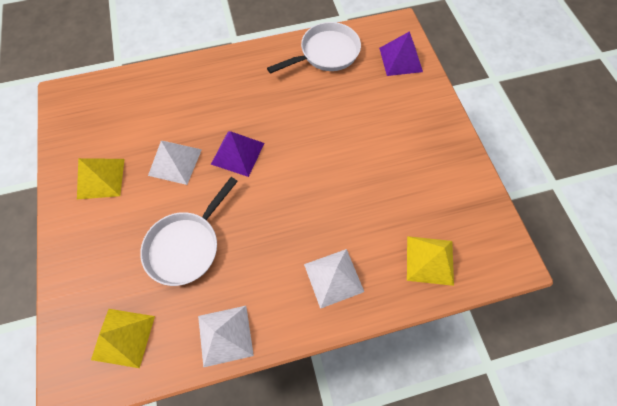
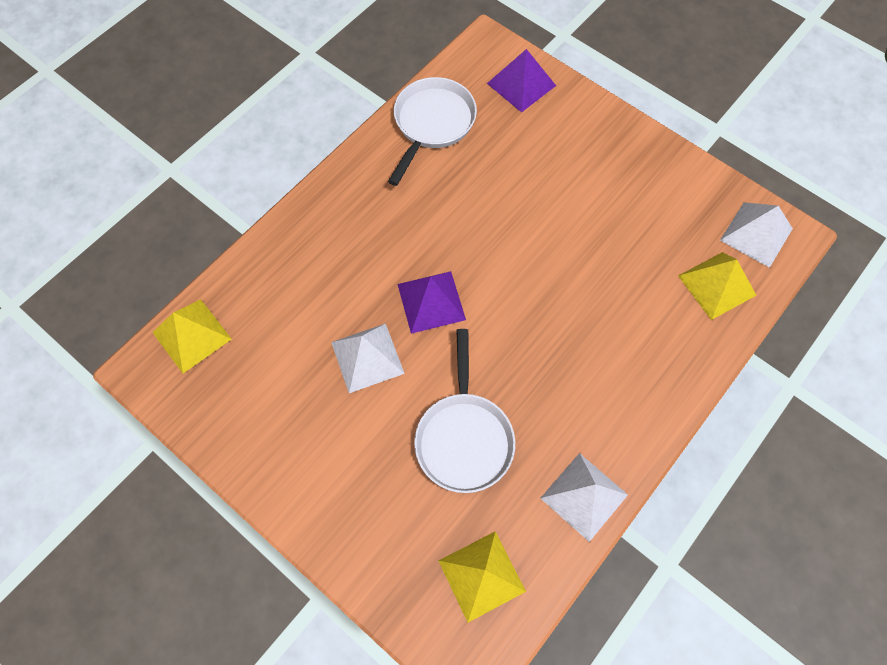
camera: 35 degrees left, 0 degrees up
(101, 178) = (295, 433): yellow pyramid -> yellow pyramid (192, 335)
(333, 277) = (641, 365): white pyramid -> white pyramid (756, 234)

